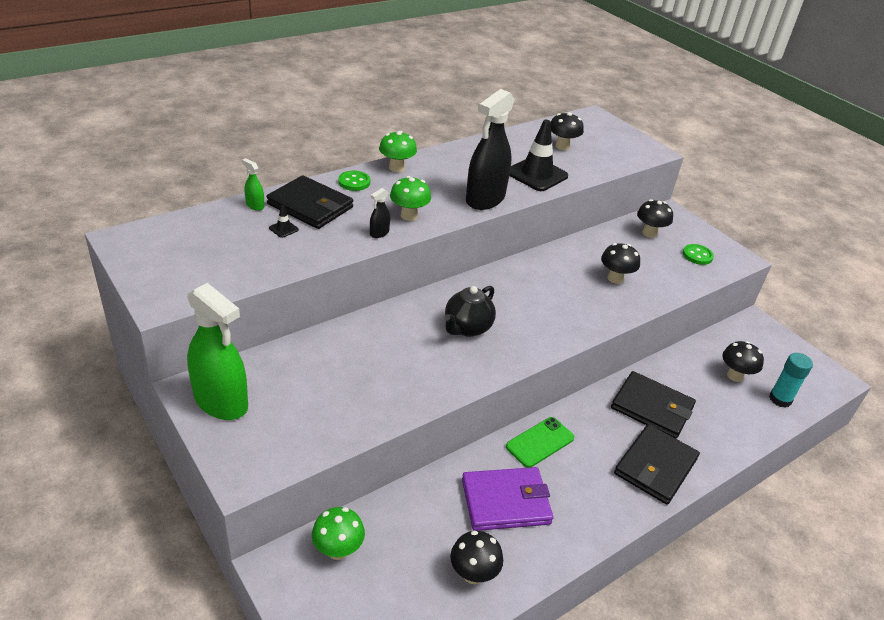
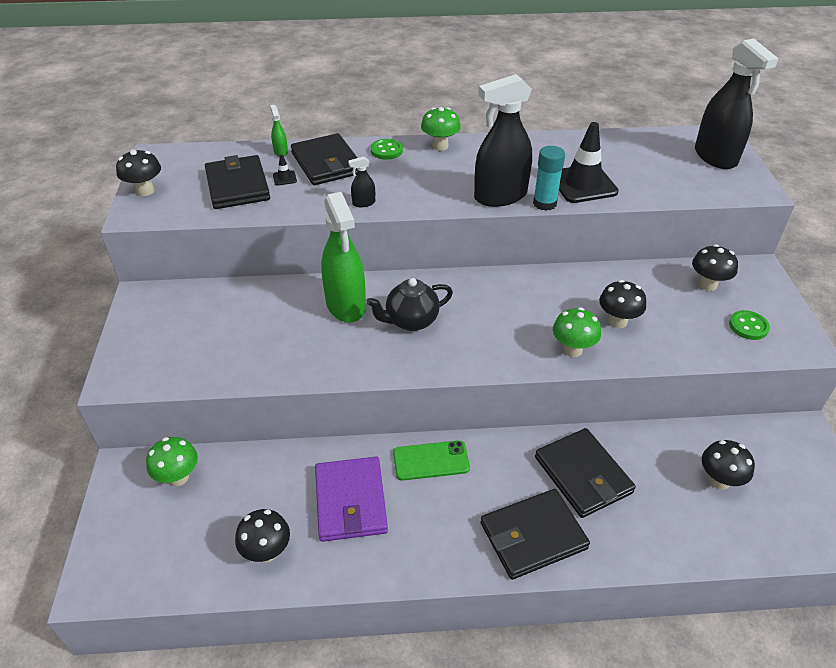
camera: 35 degrees right, 5 degrees up
(221, 402) = (152, 314): green spray bottle -> green spray bottle (346, 305)
(243, 247) = (237, 186): none -> black wallet
(409, 216) = (407, 194): green mushroom -> green mushroom (572, 350)
(506, 501) = (351, 501): purple wallet -> purple wallet turned 60 degrees clockwise
(562, 146) = (643, 161): black mushroom -> black mushroom (145, 191)
(606, 132) = (715, 157): none -> black spray bottle
(780, 399) = (758, 529): turquoise glue stick -> turquoise glue stick (544, 203)

